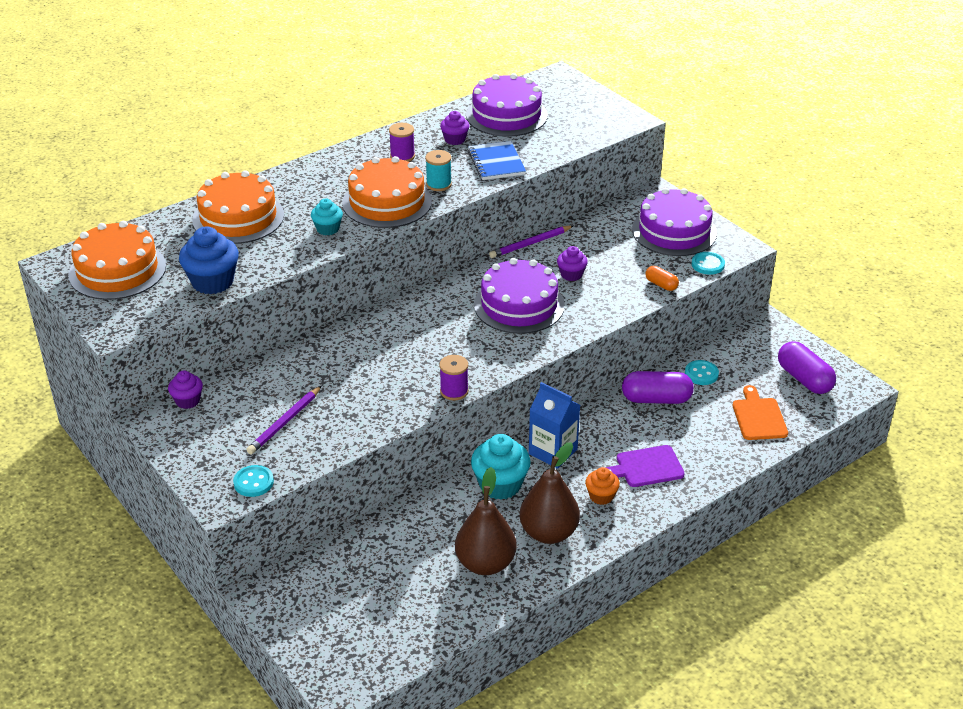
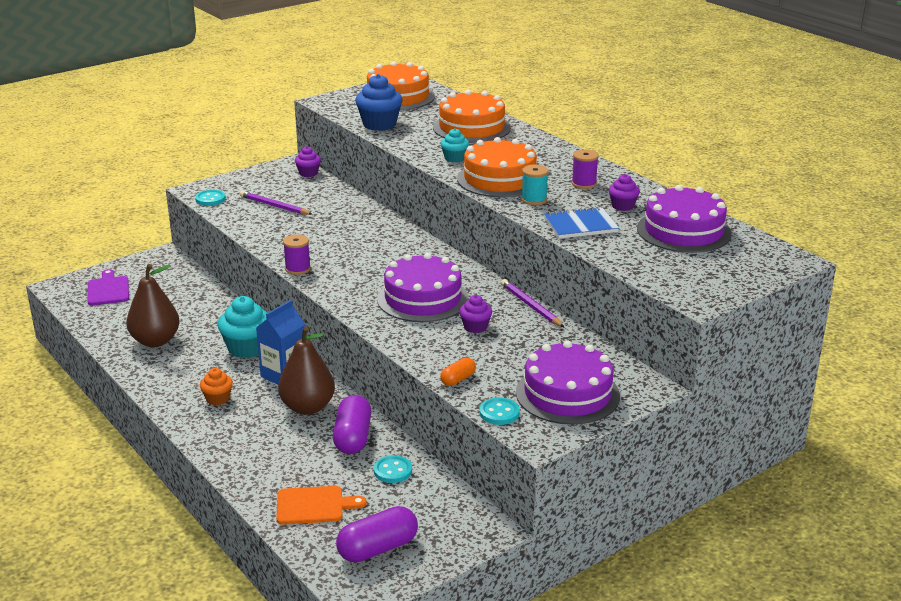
camera: 90 degrees right, 10 degrees down
(548, 533) = (180, 370): brown pear -> brown pear (307, 407)
(646, 467) = (251, 426): purple cutting board -> purple cutting board (108, 290)

